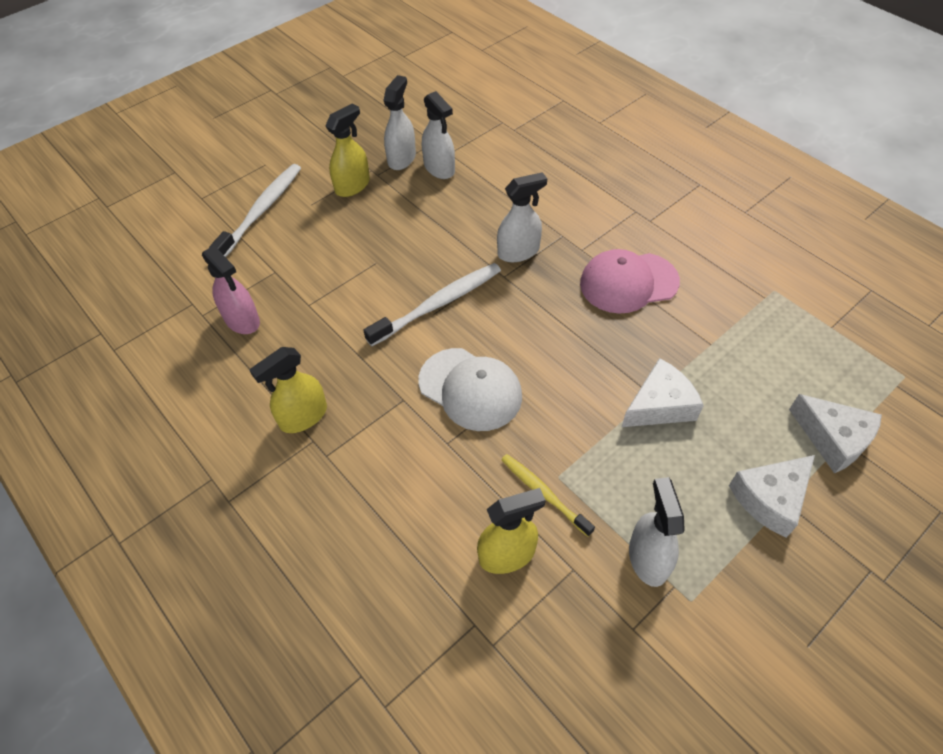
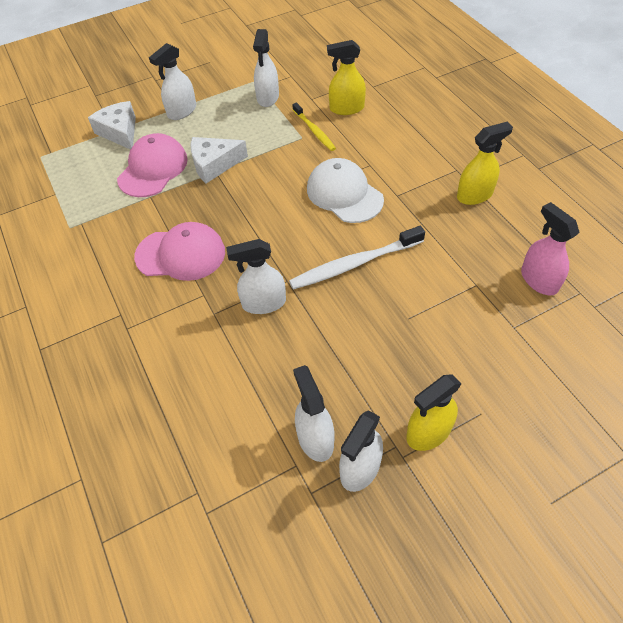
camera: 165 degrees left, 0 degrees up
(262, 211) = (541, 415): white toothbrush -> none
(737, 383) = (153, 169): none -> pink cap
(770, 499) = (182, 111): white cheese -> white spray bottle

